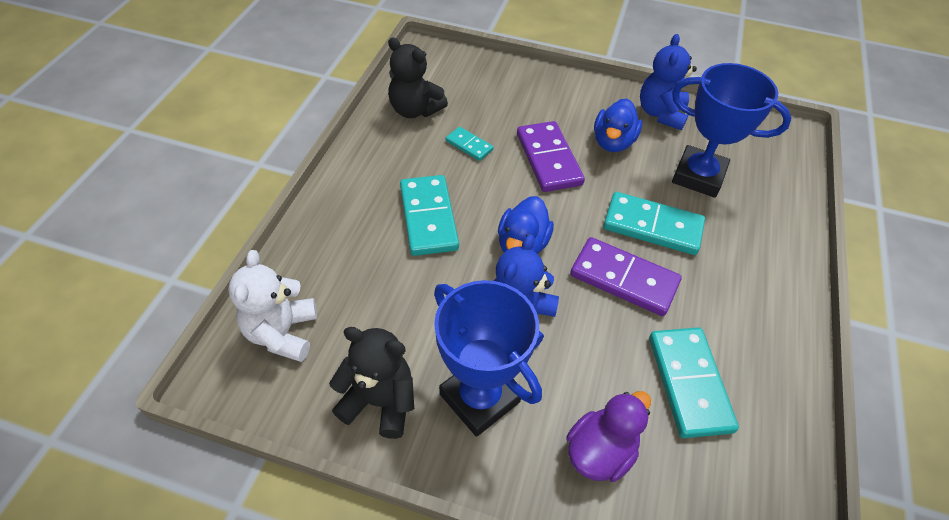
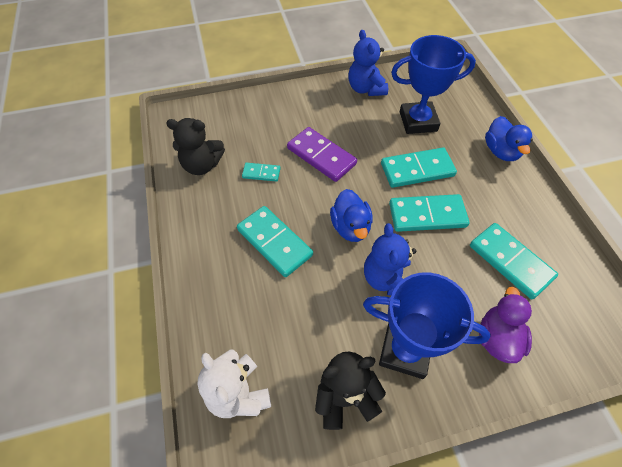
camera: 30 degrees left, 5 degrees up
(613, 142) = (352, 123): blue duck -> blue duck (501, 151)
(624, 279) = (427, 215): purple domino -> turquoise domino

